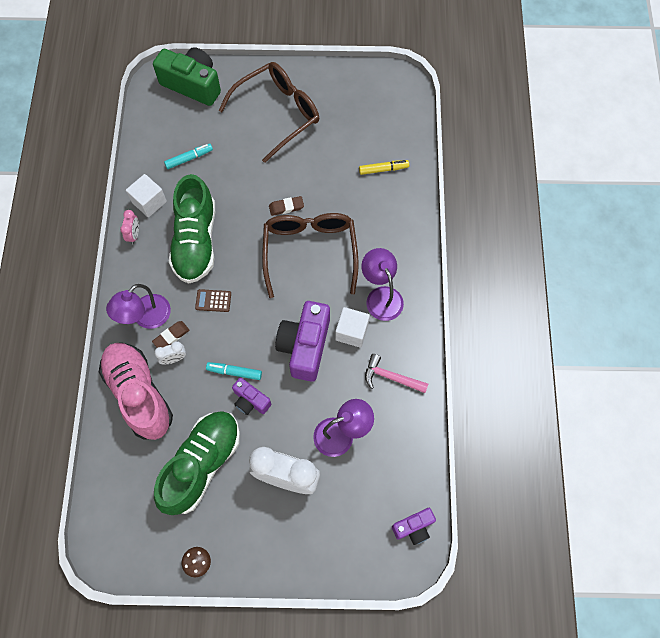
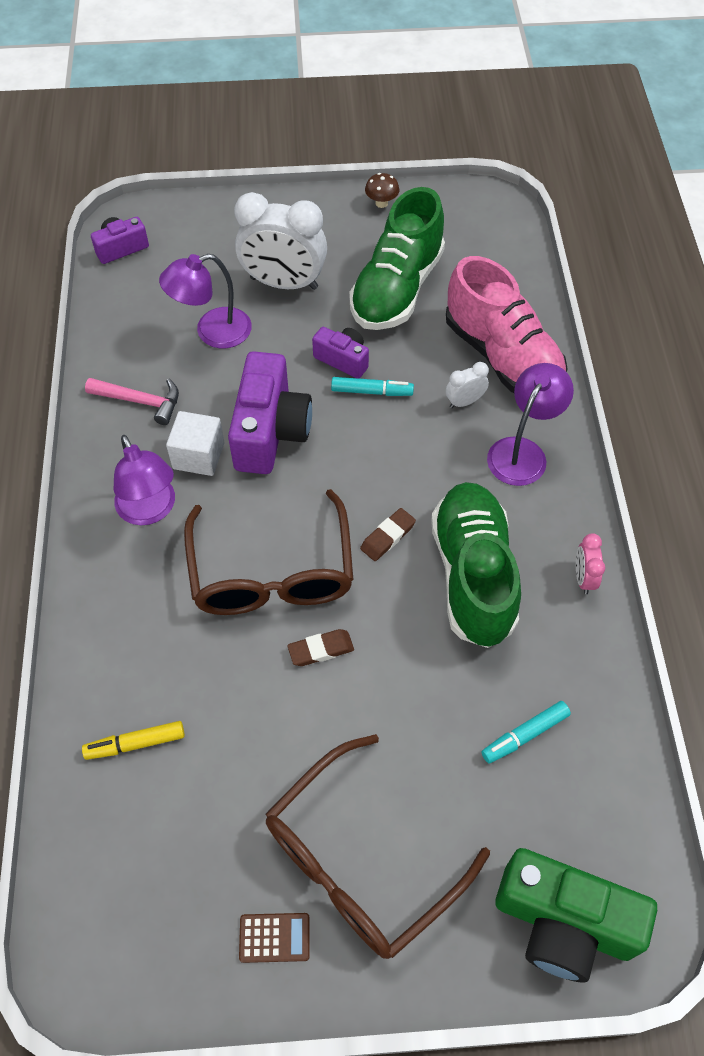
camera: 175 degrees right, 10 degrees down
(149, 202) = (575, 639): white cube -> none
(171, 336) = (476, 429): brown eraser -> brown eraser (387, 537)
(213, 301) = (423, 483): brown calculator -> brown calculator (274, 937)

